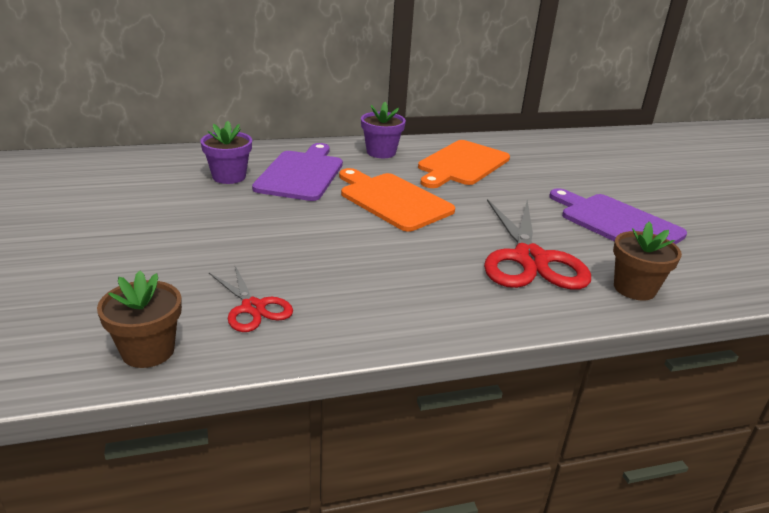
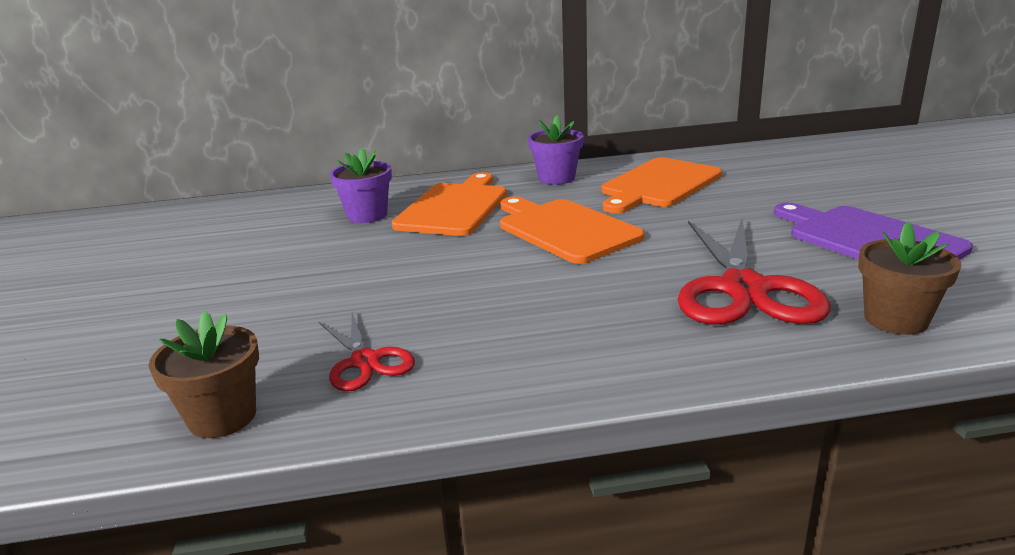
camera: 10 degrees right, 5 degrees down
(301, 174) = (454, 207): purple cutting board -> orange cutting board

